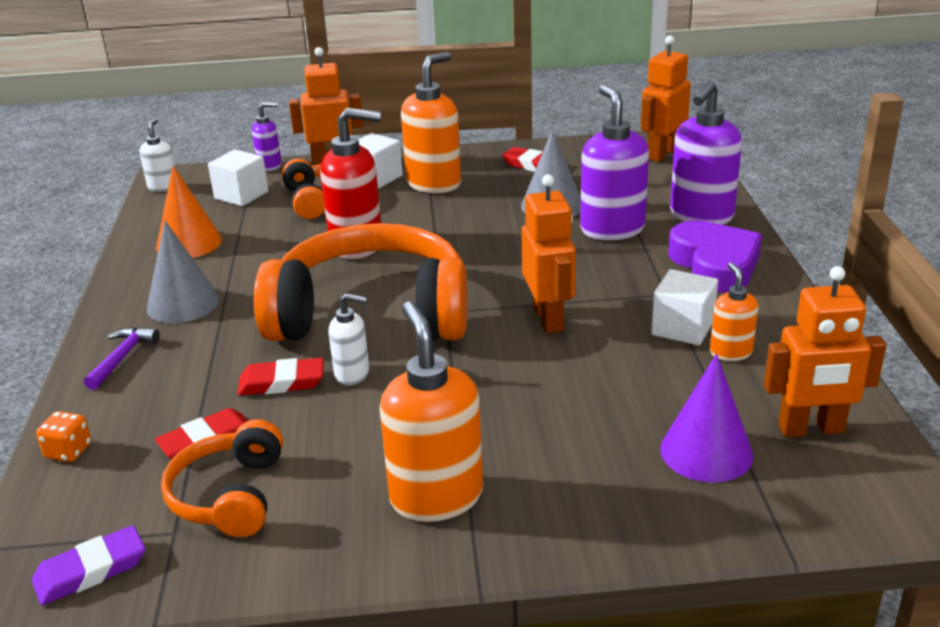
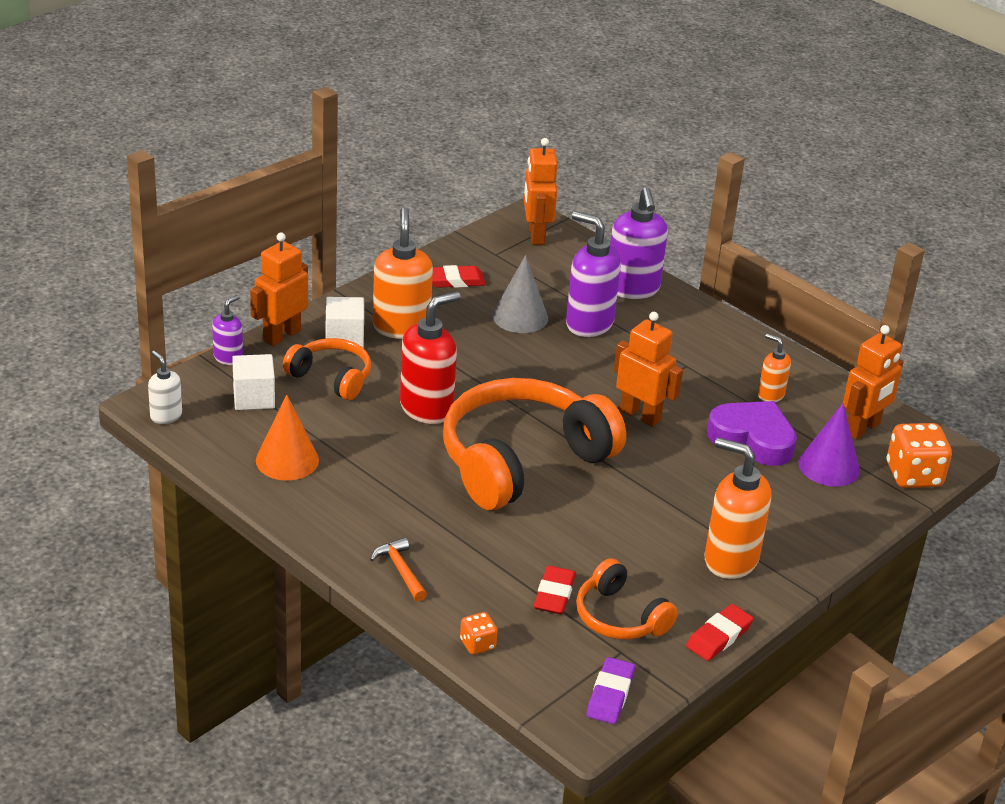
camera: 45 degrees left, 5 degrees up
(122, 358) = (400, 570): purple hammer -> orange hammer
(183, 303) = (373, 511): grey cone -> none
(281, 382) = (539, 535): red eraser -> red eraser (719, 636)
(352, 374) = (575, 509): white soap dispenser -> none
(682, 328) = (725, 388): white cube -> none
(714, 265) = (688, 330): purple heart -> purple heart (753, 439)
(819, 512) = (913, 475): none -> orange dice

